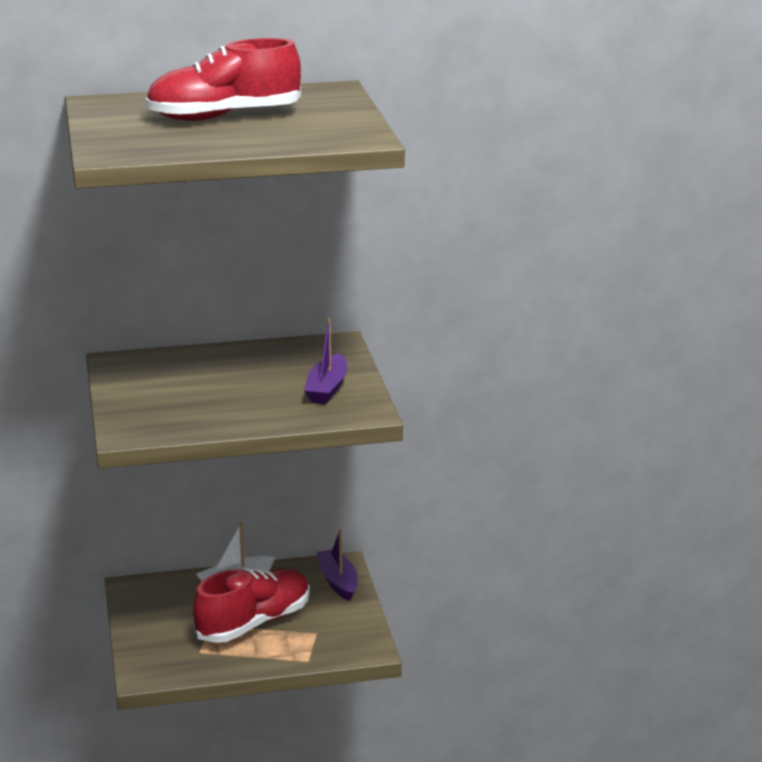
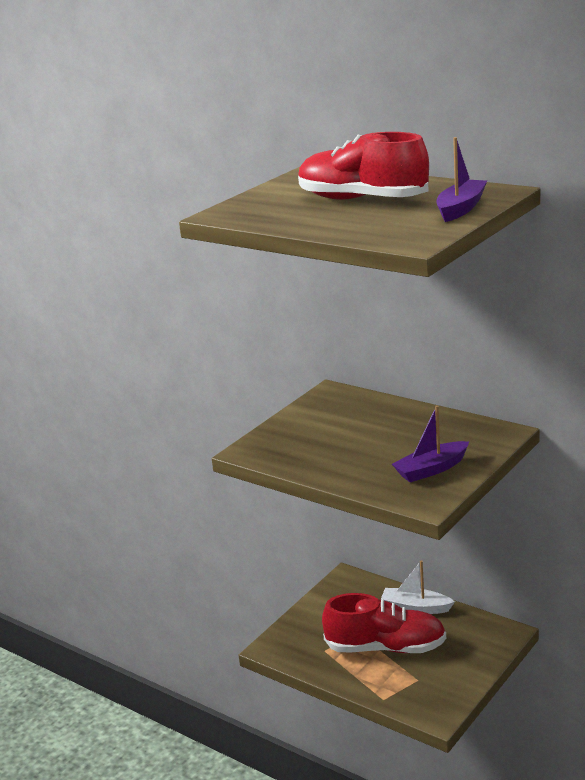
camera: 50 degrees right, 0 degrees up
(338, 581) = (486, 646): purple boat -> purple boat (461, 208)

